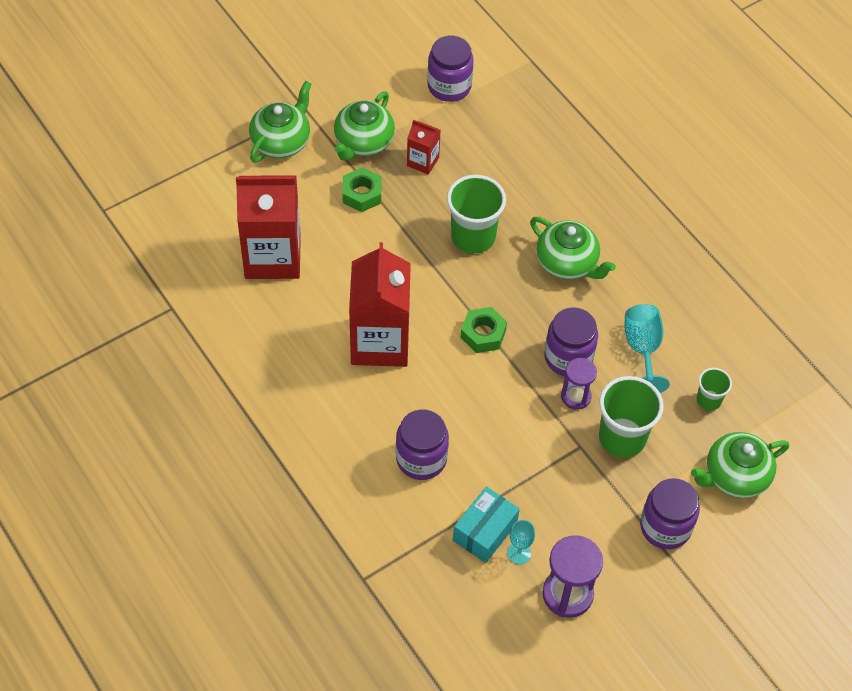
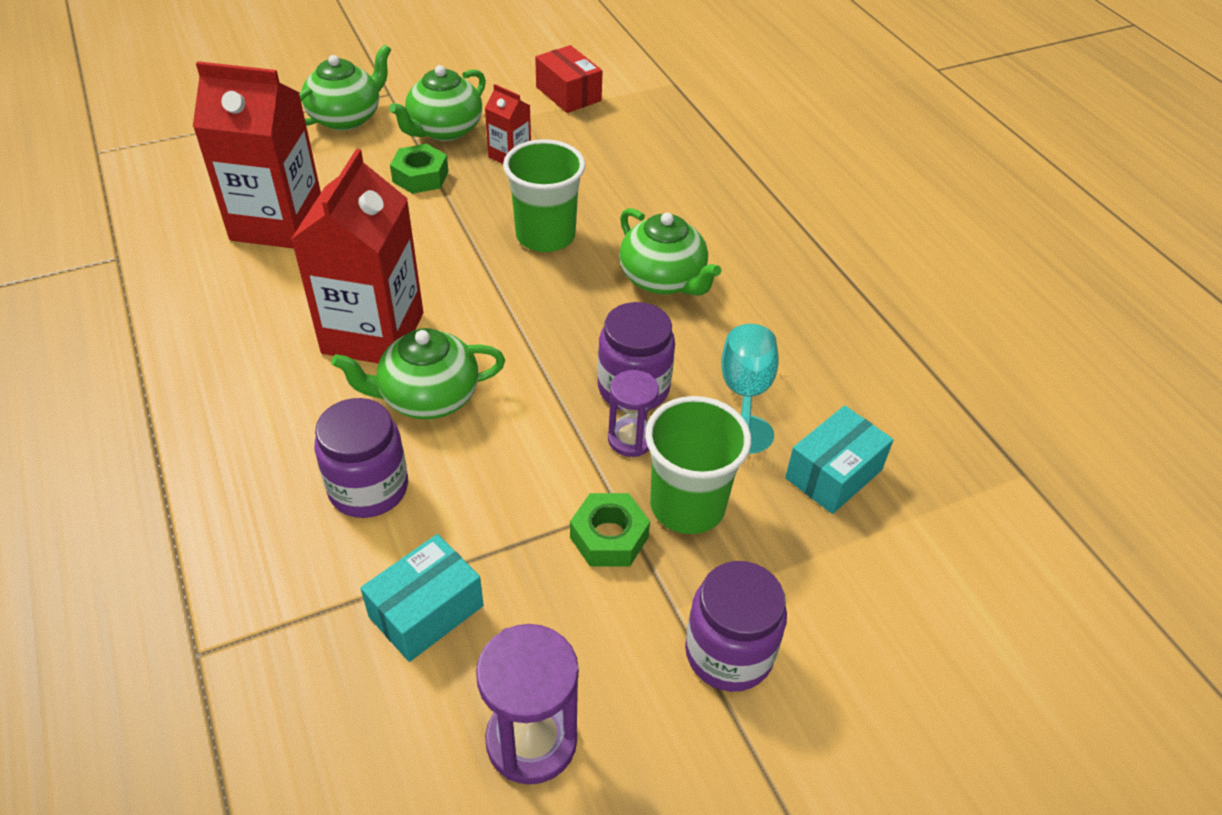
camera: 10 degrees right, 10 degrees down
(449, 86) = (568, 94): purple jar -> red box
(483, 334) = (520, 343): green nut -> green nut (609, 537)
(519, 553) = (470, 655): turquoise goblet -> none
(708, 400) = (833, 474): green cup -> turquoise box
(735, 476) = (860, 590): green teapot -> green teapot (428, 397)

